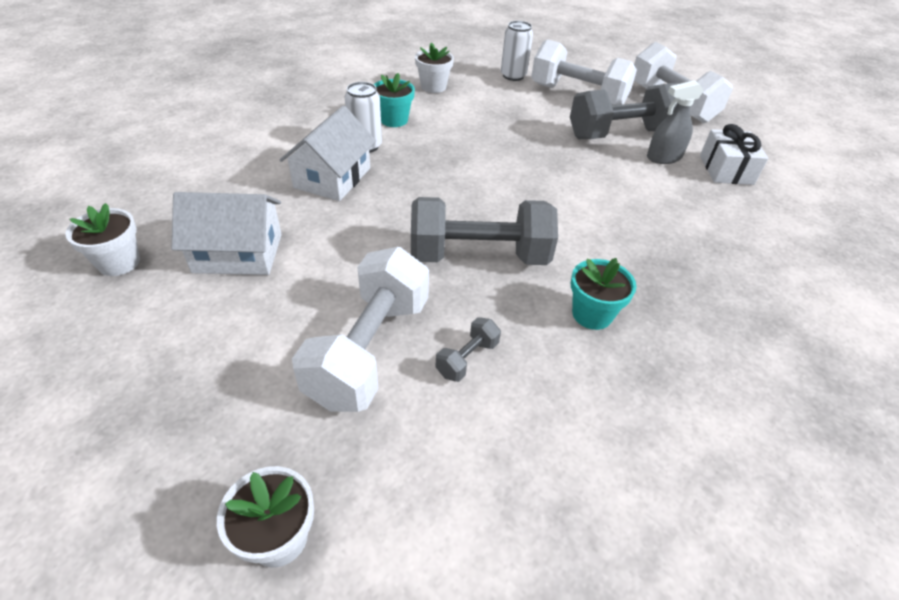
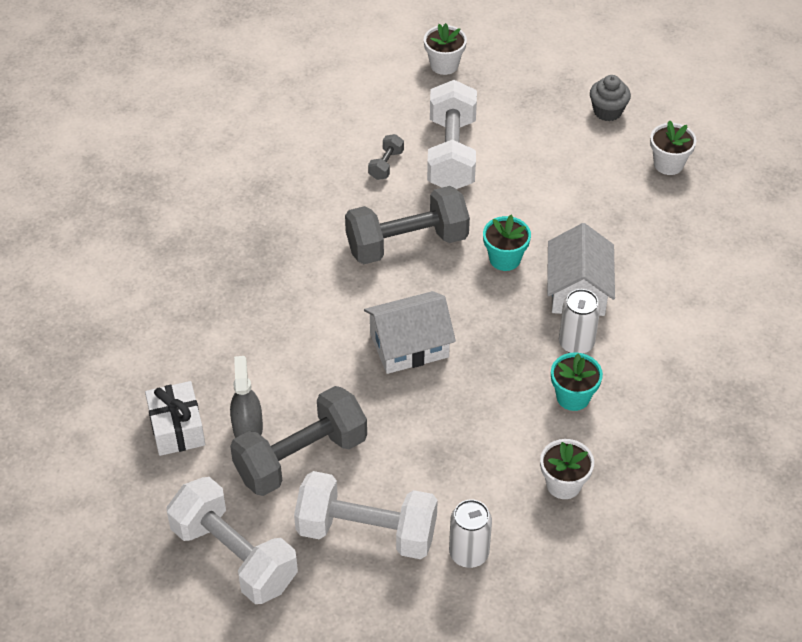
camera: 165 degrees right, 5 degrees up
(108, 354) = (607, 111): none -> grey cupcake
(238, 253) = (593, 194): white house -> white house (409, 345)
(592, 314) = (307, 217): turquoise flower pot -> turquoise flower pot (505, 259)
(664, 157) = (247, 428): grey spray bottle -> grey spray bottle turned 60 degrees counterclockwise

